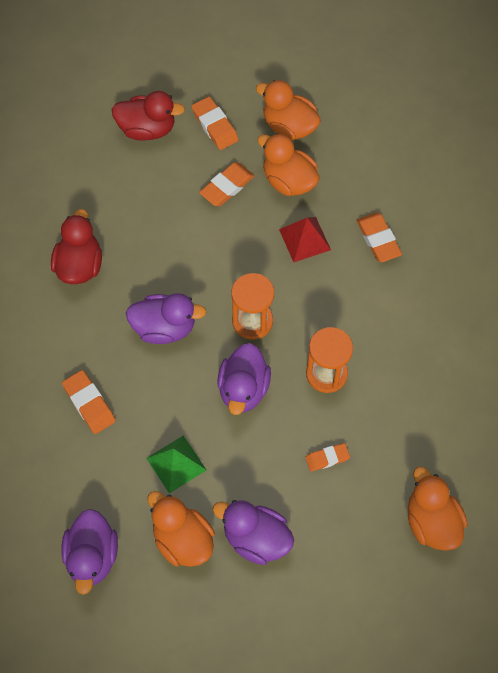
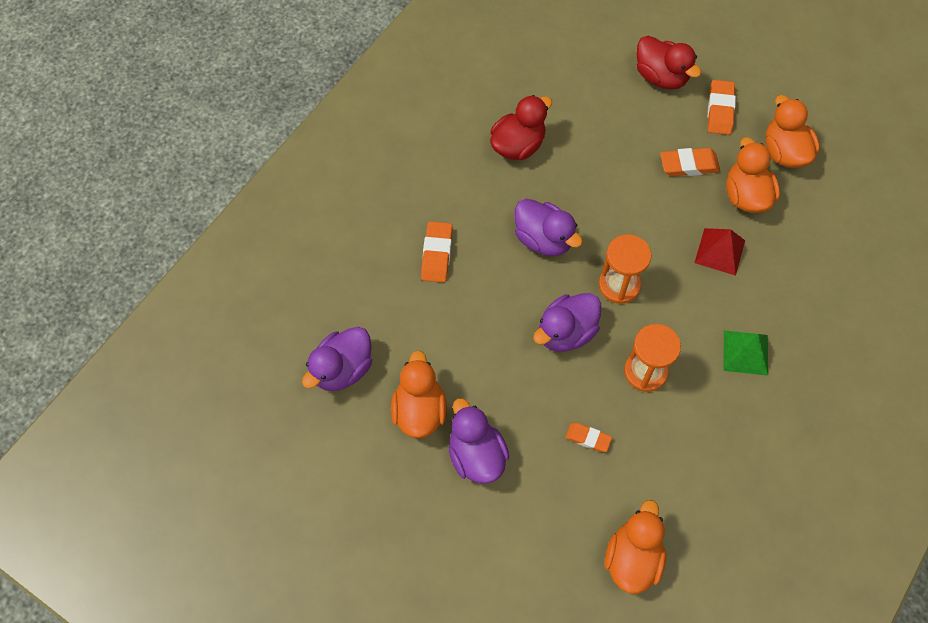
camera: 40 degrees right, 0 degrees up
(176, 464) = (464, 349): green pyramid -> green pyramid (745, 352)
(378, 239) = (785, 296): orange eraser -> none

